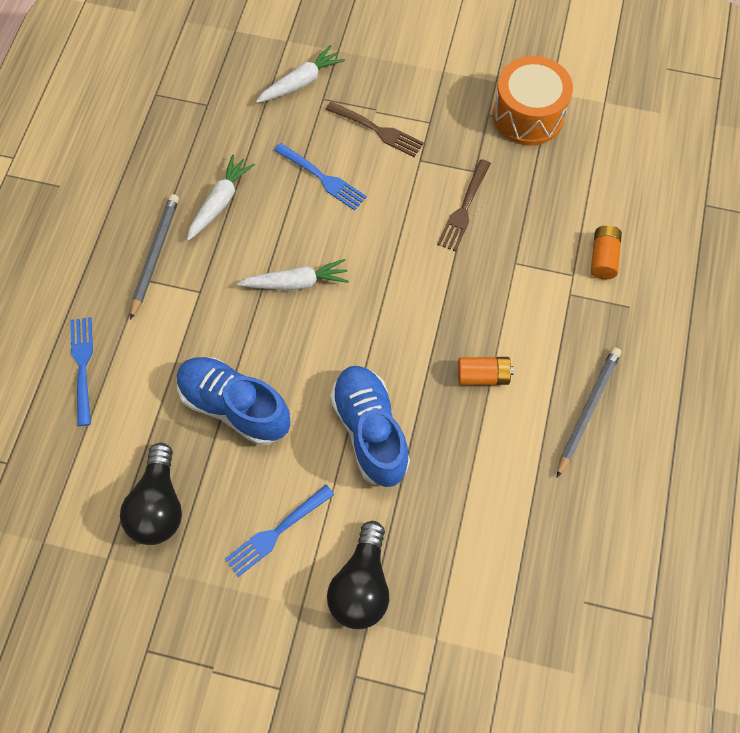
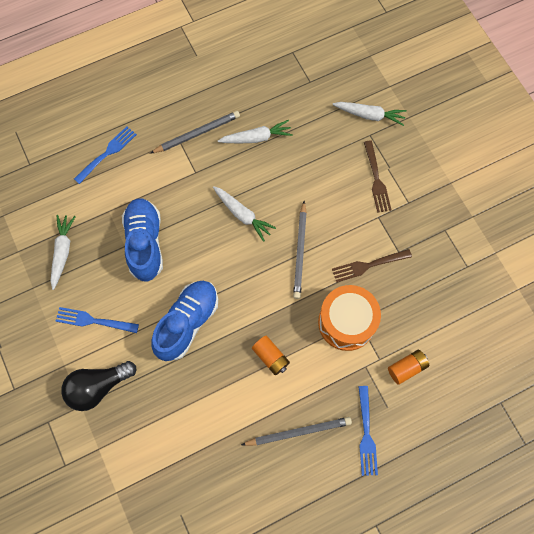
camera: 50 degrees right, 5 degrees up
(158, 506) = (62, 252): black light bulb -> white carrot
(322, 178) = (318, 175): blue fork -> blue fork (366, 433)
(390, 259) = (300, 251): none -> grey pencil
(528, 115) = (465, 252): orange drum -> orange drum (346, 322)

